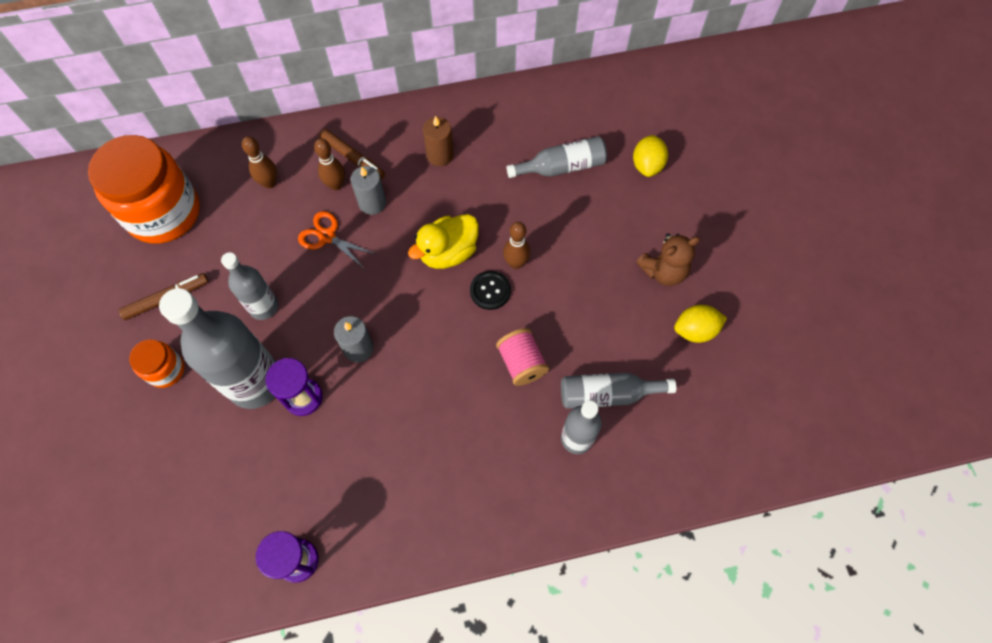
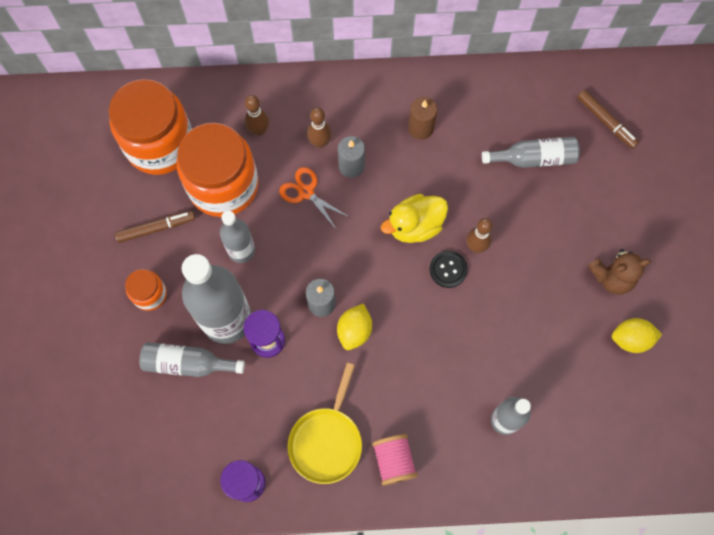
camera: 10 degrees right, 5 degrees up
(237, 243) = (223, 185): none -> orange jar
(353, 158) = (338, 118): brown marker -> brown marker (606, 122)
(383, 496) = (326, 441): none -> yellow pan
(521, 363) = (466, 342): pink spool -> pink spool (394, 461)
(608, 394) = (539, 385): grey bottle -> grey bottle (188, 363)
(647, 165) = (616, 170): yellow lemon -> yellow lemon (354, 331)

